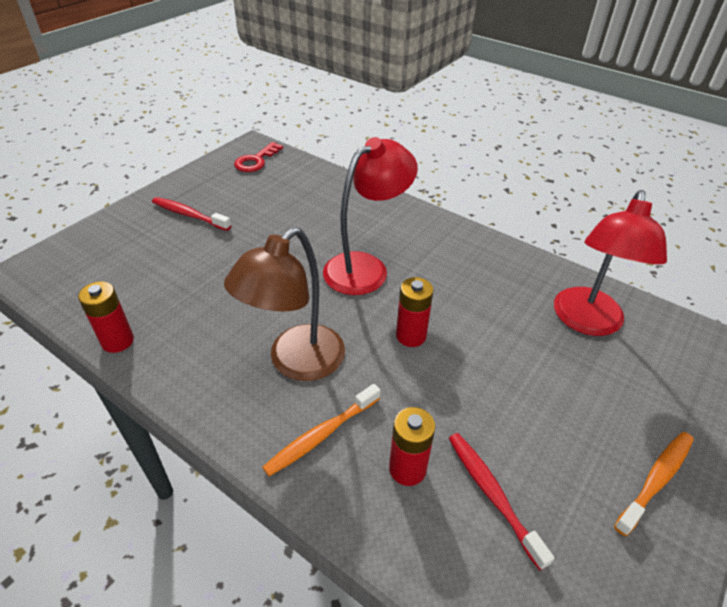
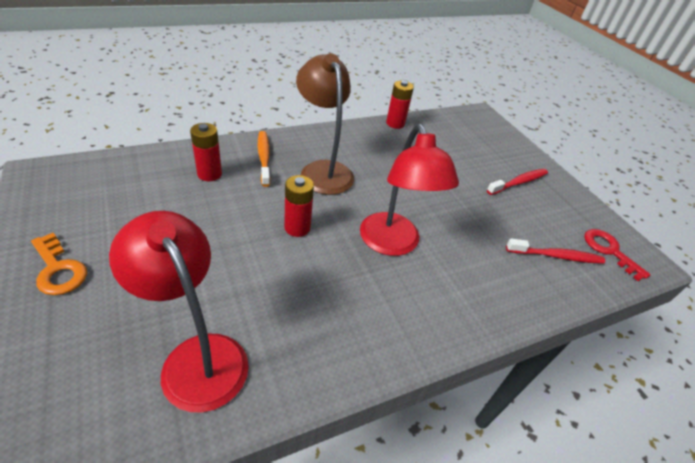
camera: 115 degrees right, 0 degrees up
(492, 494) = (157, 194): red toothbrush -> red toothbrush (556, 256)
(656, 480) = (58, 269): orange toothbrush -> orange key

